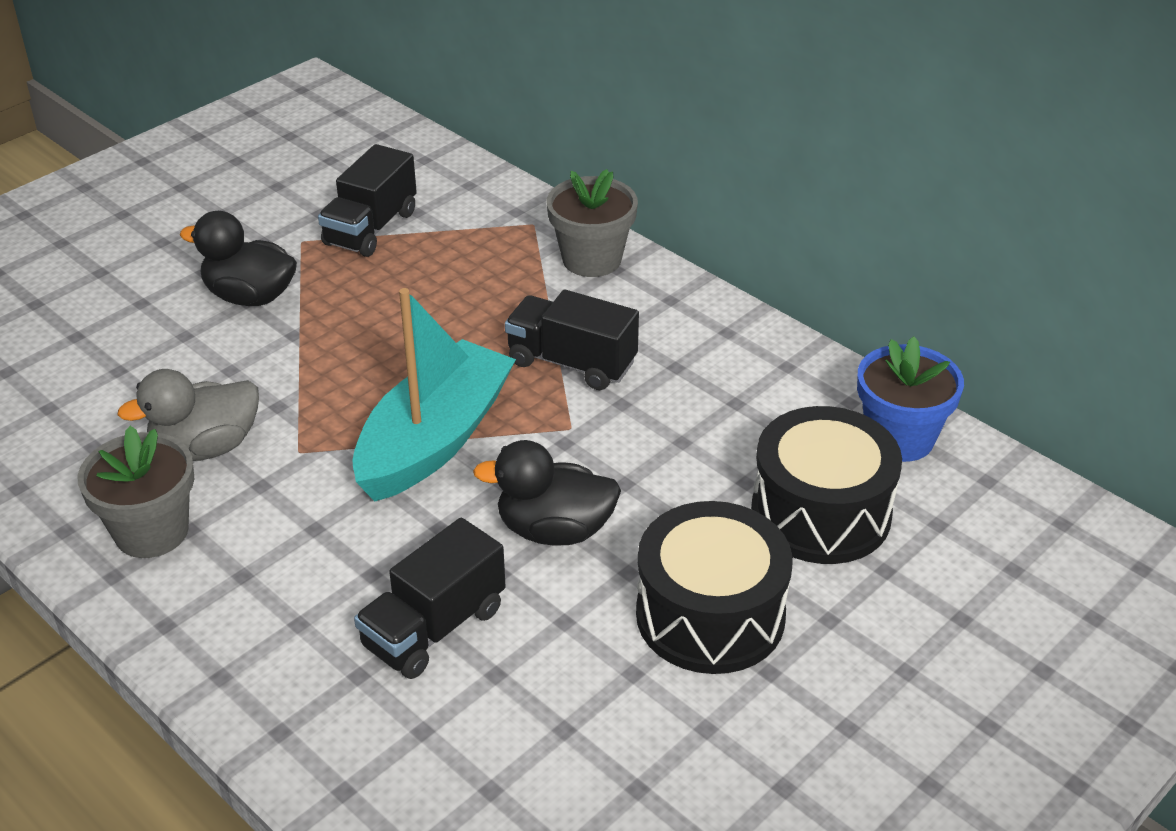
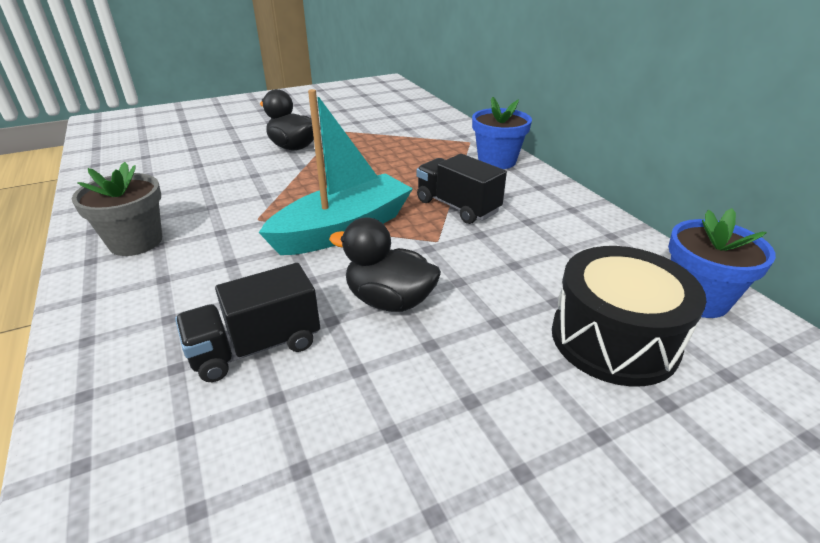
camera: 20 degrees right, 5 degrees down
(205, 447) = (207, 207): grey duck -> none
(371, 228) = (378, 131): black truck -> none
(592, 259) = (497, 161): grey flower pot -> blue flower pot
(710, 615) = (484, 399): black drum -> none

